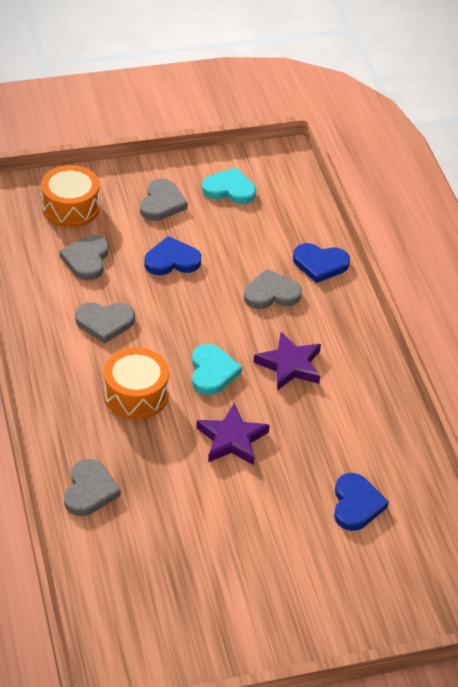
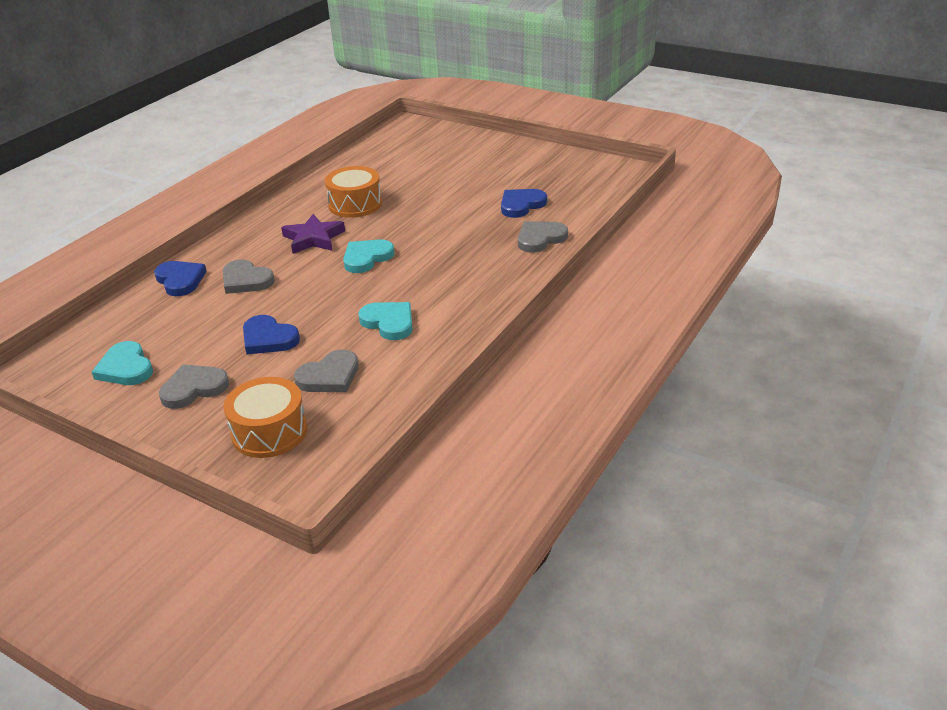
camera: 130 degrees left, 10 degrees down
(105, 322) = (389, 322): grey heart -> turquoise heart
(136, 395) = (436, 270): orange drum -> orange drum (355, 204)
(232, 439) = (414, 222): purple star -> none
(356, 504) = (396, 171): blue heart -> blue heart (521, 205)

